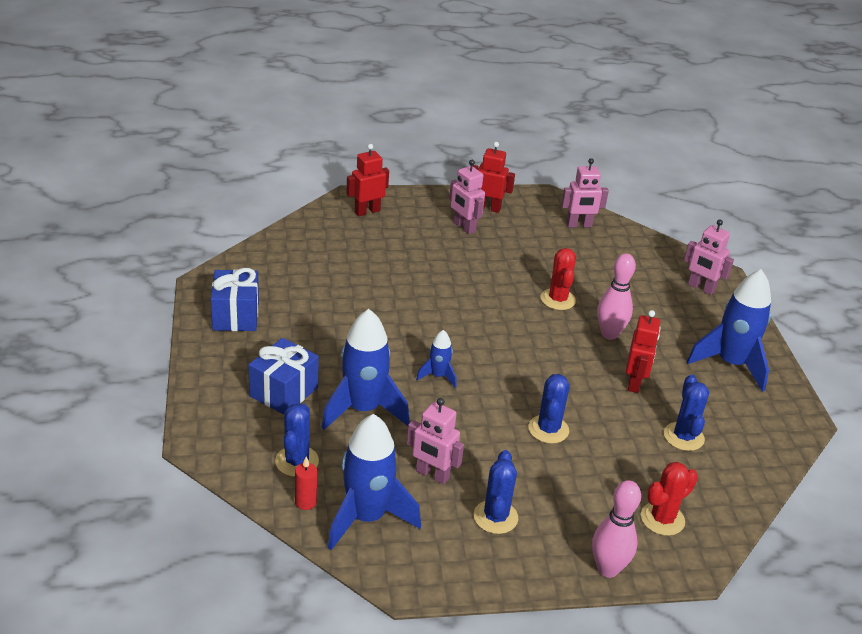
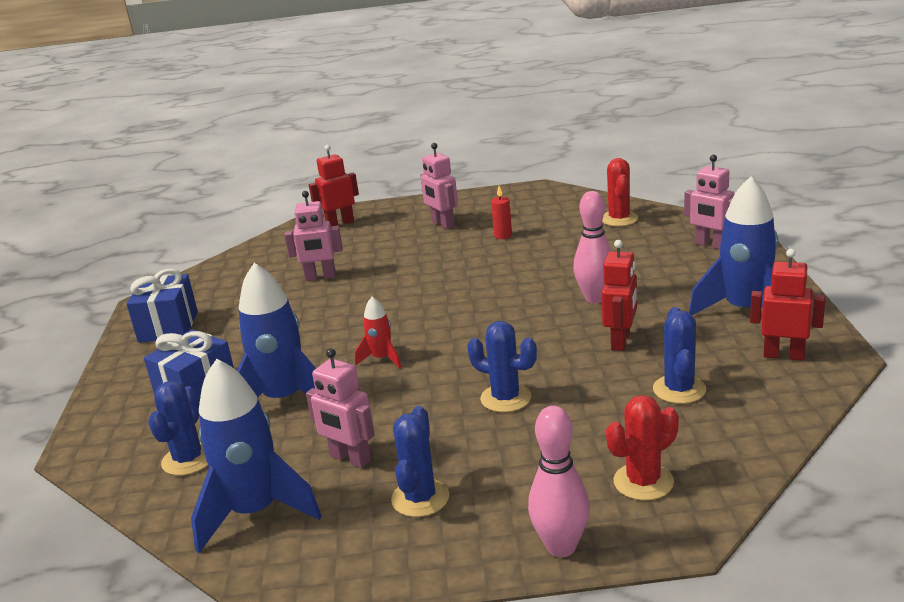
camera: 10 degrees right, 10 degrees down
(305, 502) = (184, 502): red candle -> red candle (503, 235)
(438, 376) = (381, 359): blue rocket -> red rocket
(488, 208) = (472, 205): red robot -> red robot (783, 355)
(548, 429) = (505, 398): blue cactus -> blue cactus turned 75 degrees counterclockwise
(558, 299) = (538, 274): red cactus -> red cactus (619, 219)
(579, 225) = (572, 208): pink robot -> pink robot (320, 277)

